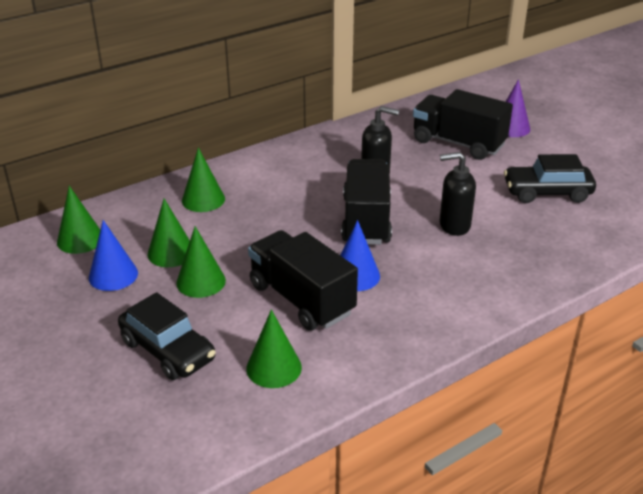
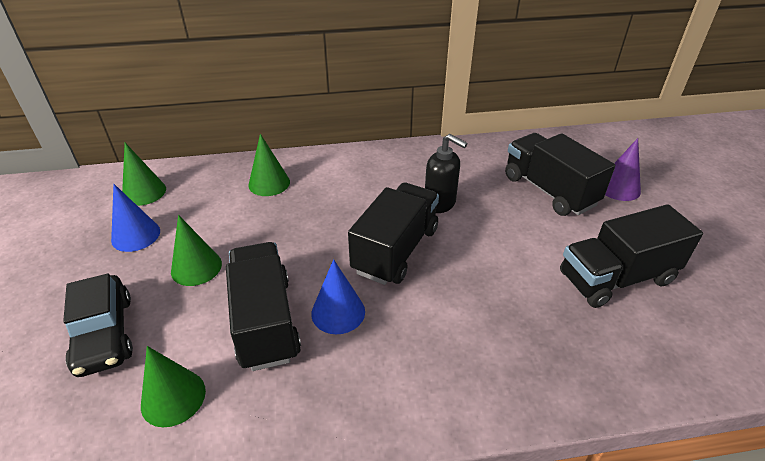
camera: 25 degrees right, 5 degrees up
(171, 252) = (199, 228): green cone -> none
(454, 225) = (482, 286): black soap dispenser -> none
(547, 193) = (616, 278): black car -> black truck

